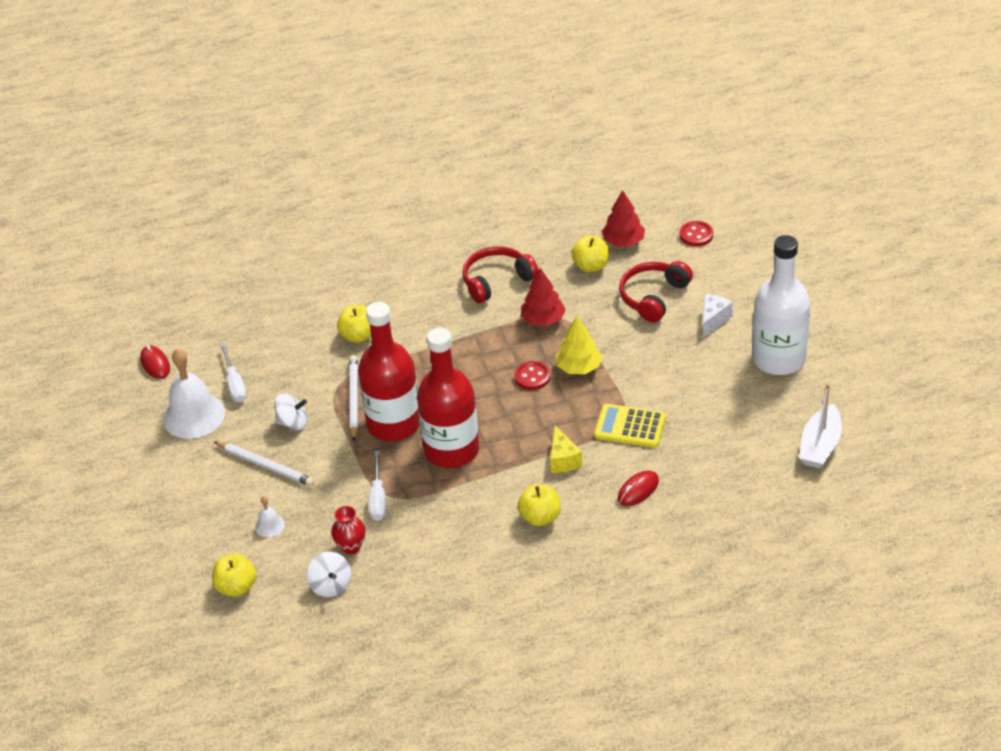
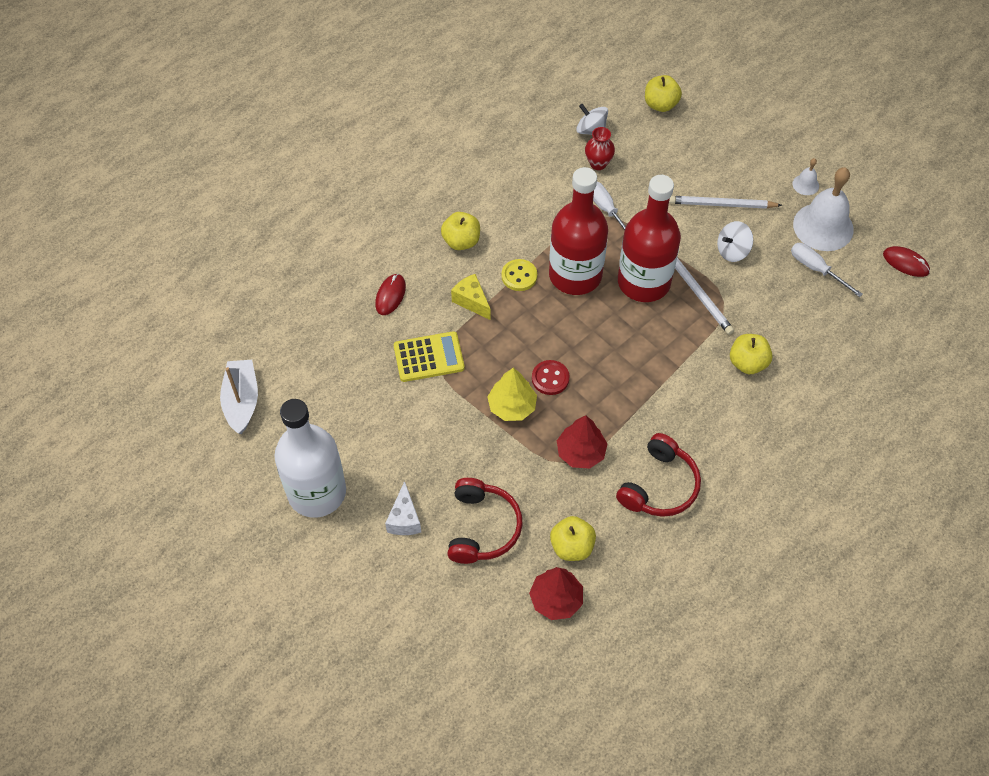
camera: 150 degrees right, 15 degrees up
(269, 525) = (675, 157): white bell -> white bell (805, 184)
(504, 467) = (519, 276): none -> yellow button
(696, 235) = (478, 644): red button -> none

